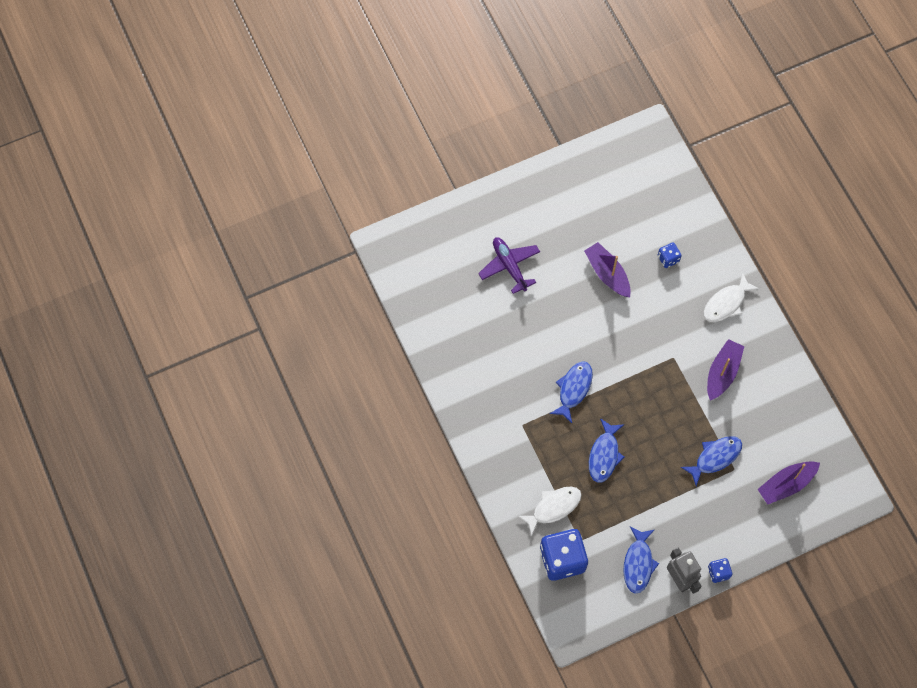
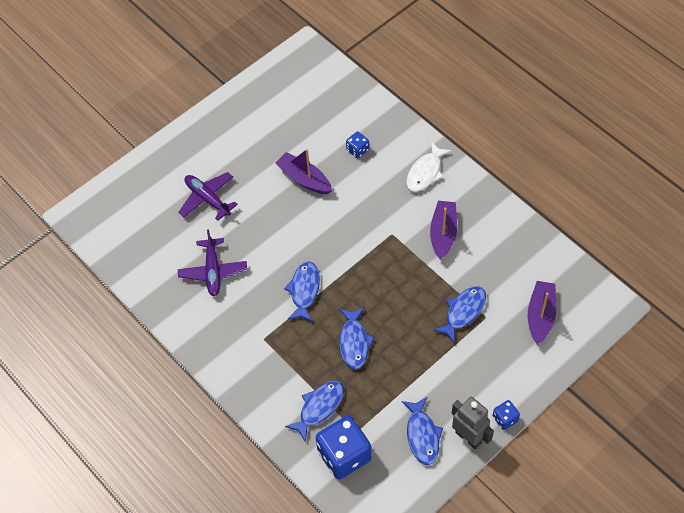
camera: 15 degrees left, 10 degrees down
(494, 343) = (213, 271): none -> purple plane
(553, 507) = (319, 408): white fish -> blue fish
(786, 484) = (540, 316): purple boat -> purple boat turned 150 degrees clockwise

